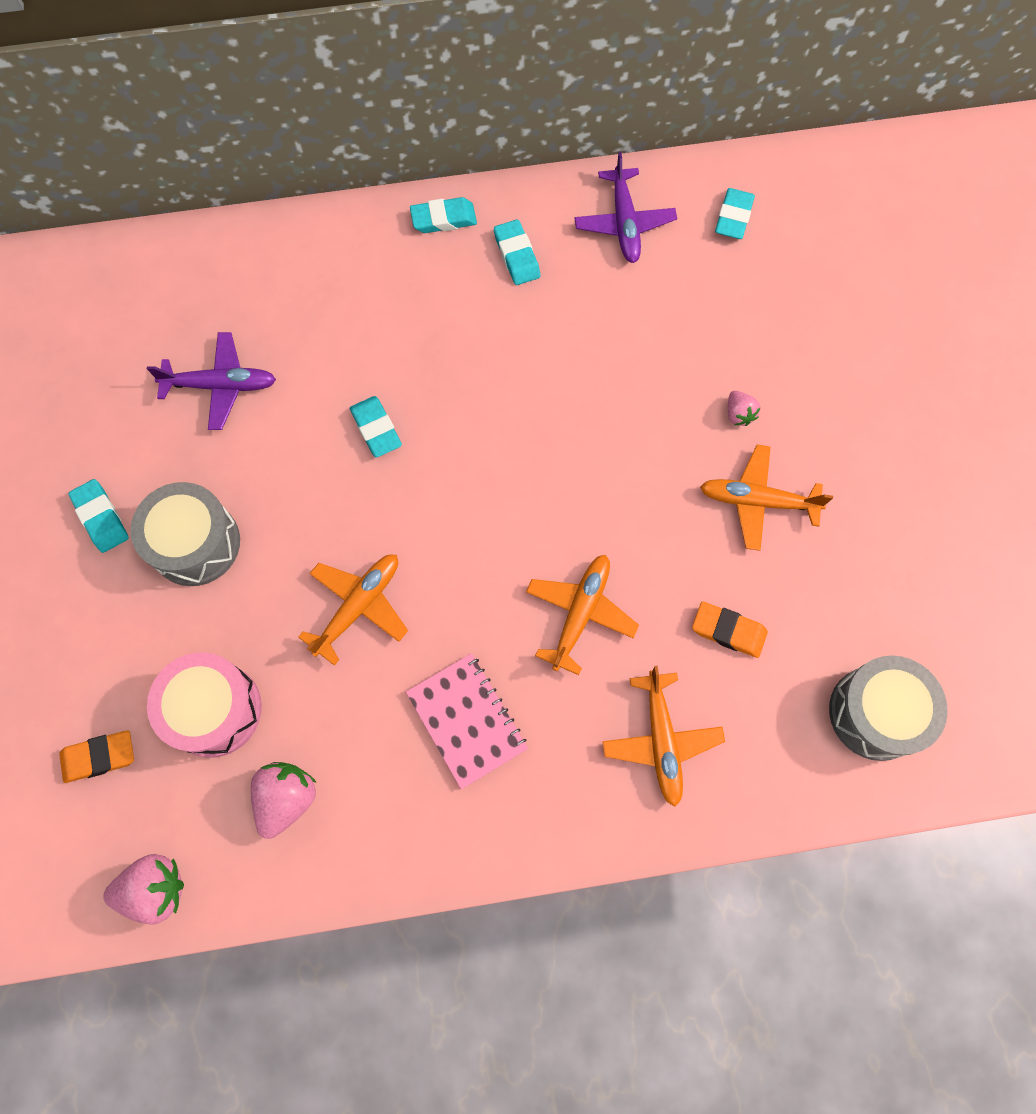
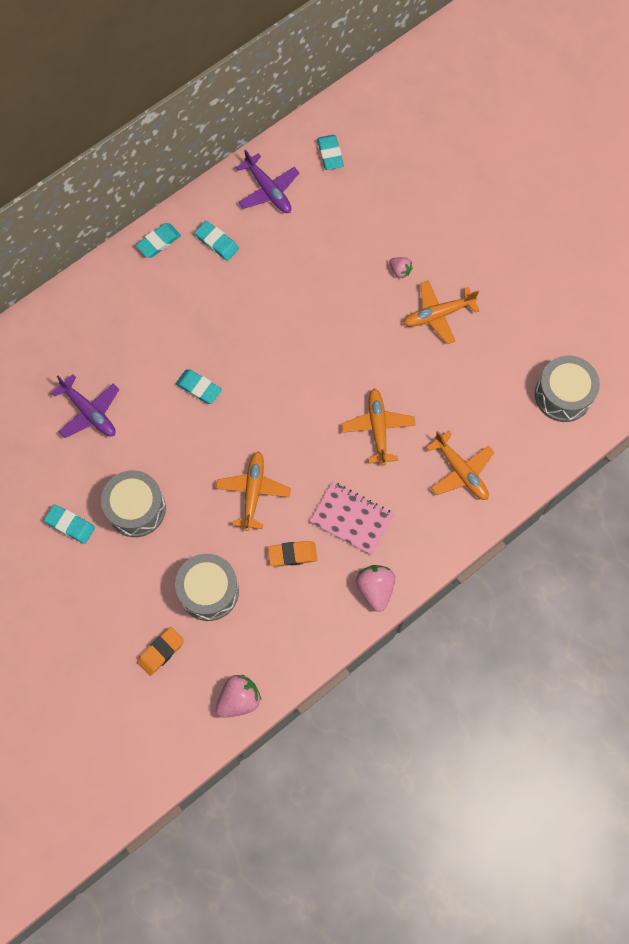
camera: 30 degrees left, 0 degrees up
(214, 710) = (209, 591): pink drum -> grey drum
(220, 385) = (89, 412): purple plane -> purple plane turned 75 degrees clockwise
(287, 798) = (280, 613): pink strawberry -> pink strawberry (375, 589)
(728, 631) = (463, 394): orange eraser -> orange eraser (292, 554)

